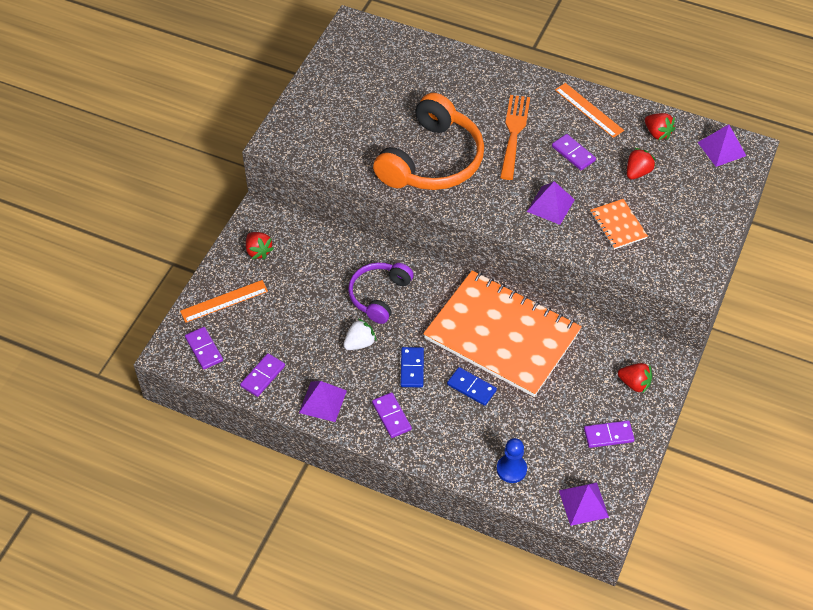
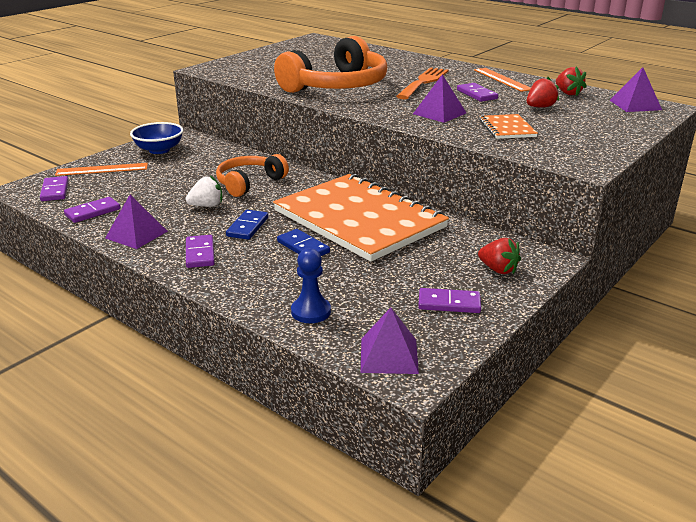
camera: 15 degrees right, 25 degrees down
(258, 251) = (159, 150): red strawberry -> blue bowl
(379, 295) = (249, 183): purple headphones -> orange headphones

